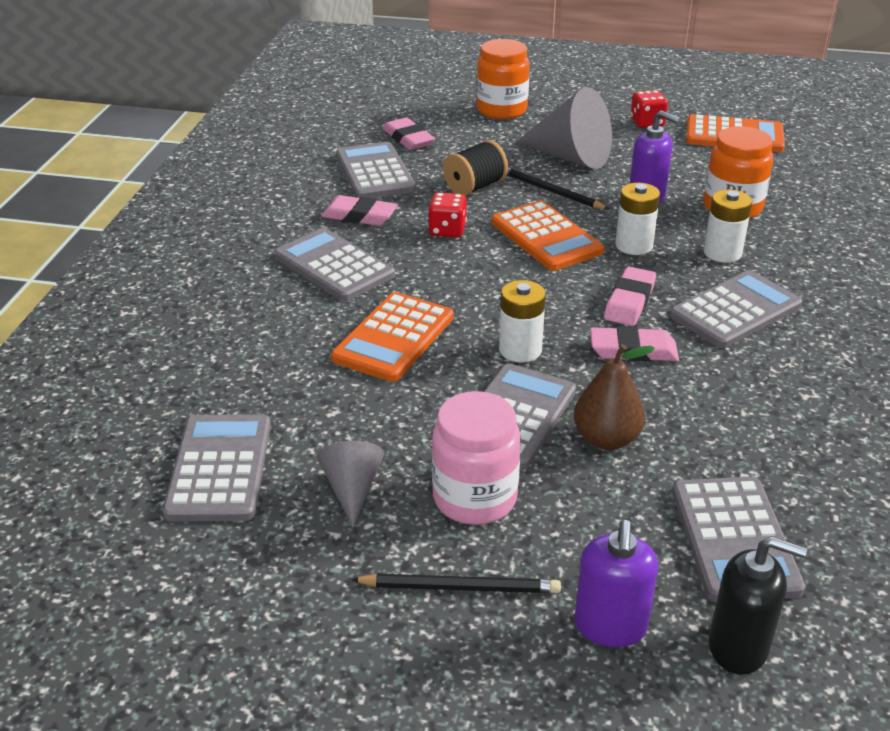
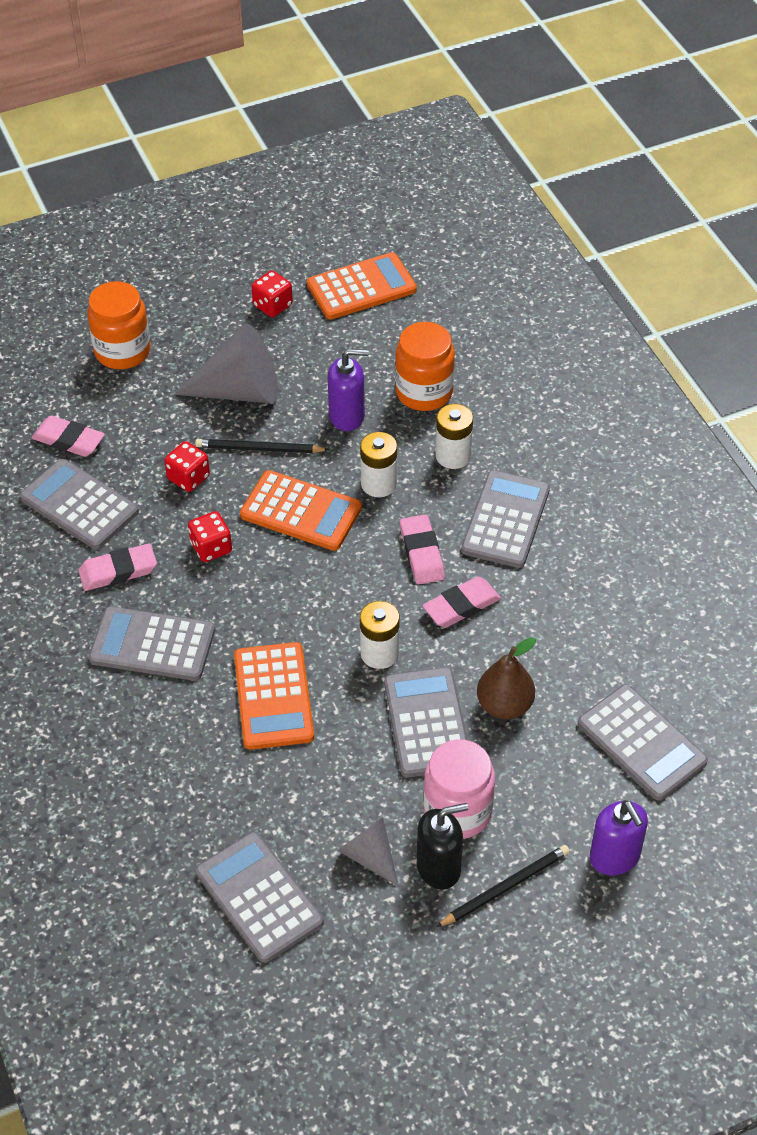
camera: 35 degrees left, 15 degrees up
(475, 187) = (188, 478): black spool -> red dice
(738, 647) = (695, 824): black soap dispenser -> black soap dispenser (439, 867)

